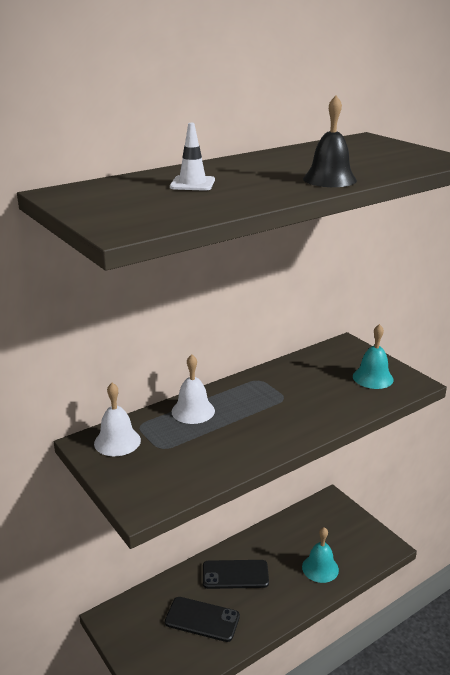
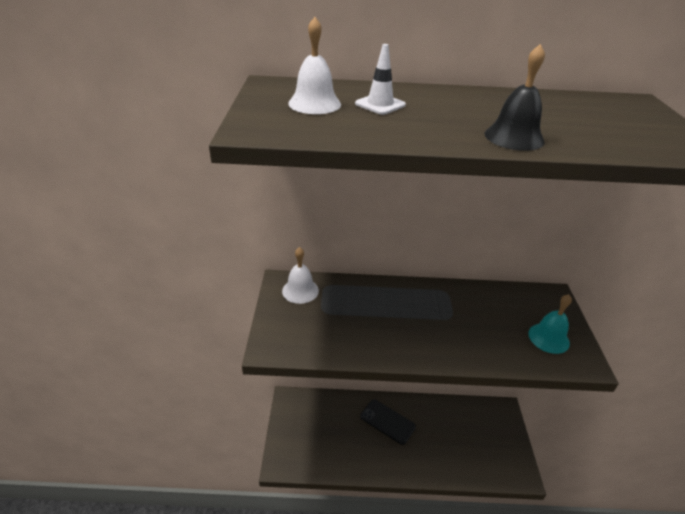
camera: 35 degrees right, 10 degrees up
(193, 411) = (371, 293): white bell -> white bell (314, 104)
(202, 619) = (342, 438): black phone -> none
(320, 568) = (452, 456): turquoise bell -> none

